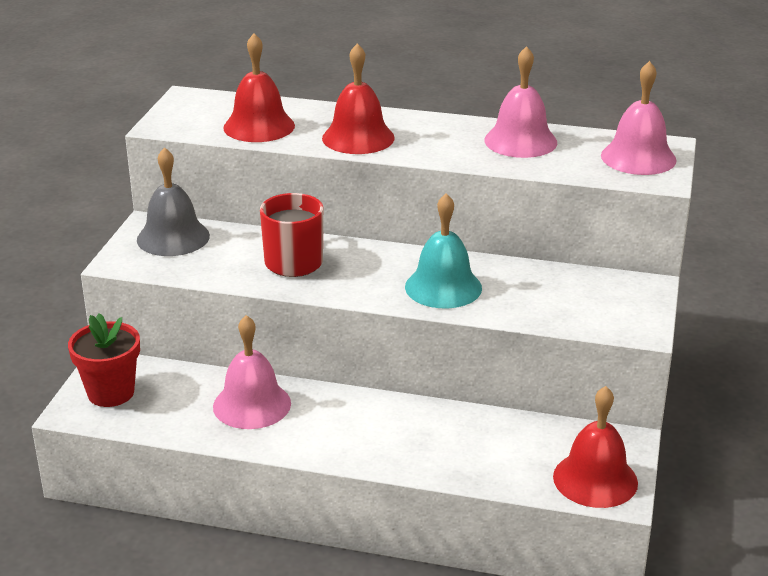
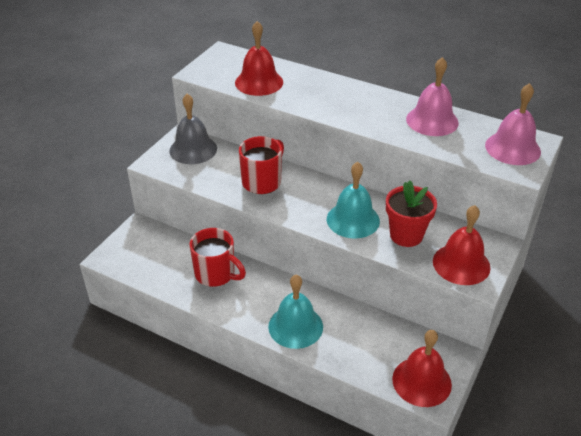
camera: 15 degrees right, 10 degrees up
(111, 393) = (134, 248): red flower pot -> red flower pot (406, 235)
(252, 405) = (216, 274): pink bell -> red mug
(358, 138) = (320, 101): red bell -> red bell (461, 264)
(395, 447) = (295, 326): none -> turquoise bell

